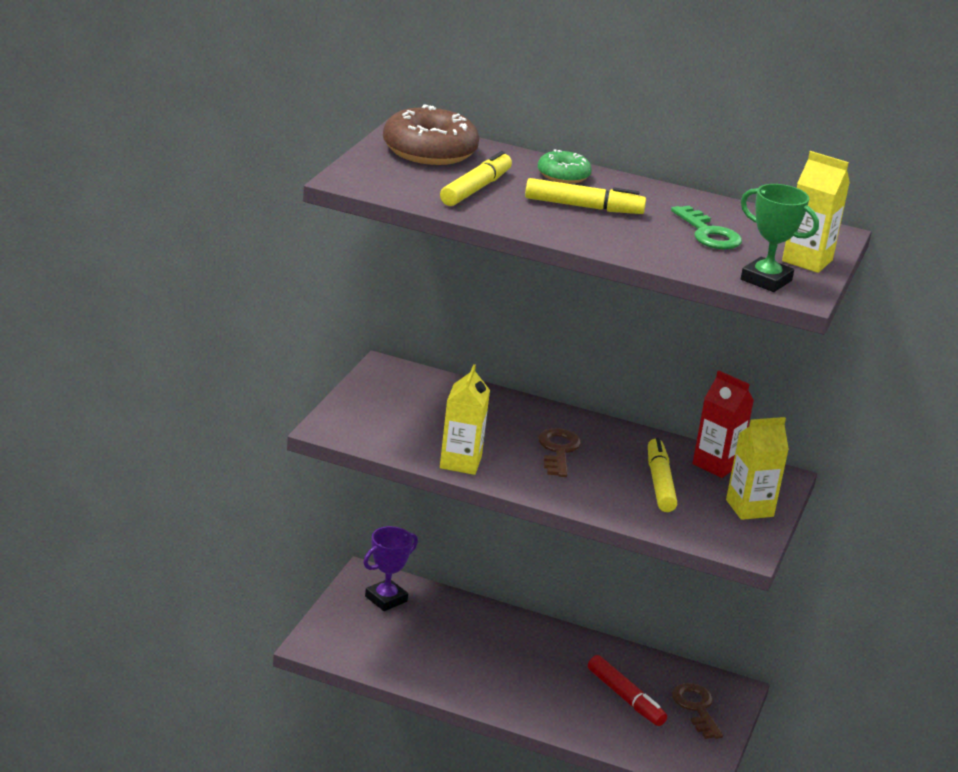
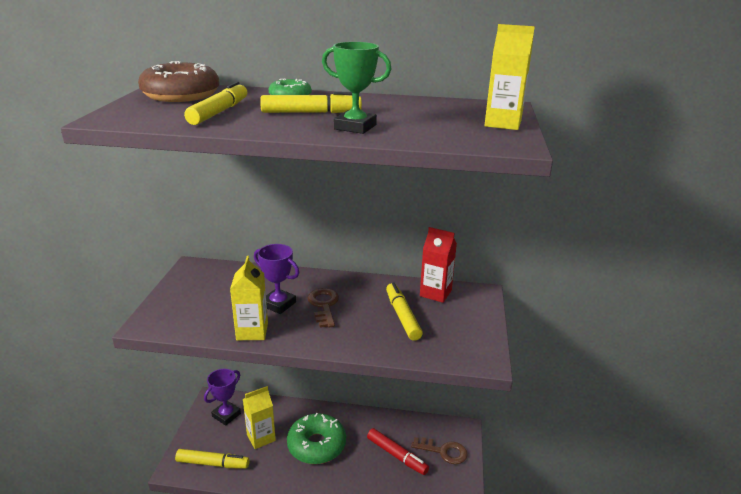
camera: 10 degrees left, 0 degrees up
(362, 651) = (213, 463): none -> yellow marker
(498, 437) = (278, 304): none -> purple trophy
(512, 662) = (316, 445): none -> green donut
(696, 708) = (443, 451): brown key -> brown key turned 135 degrees clockwise
(708, 233) = (417, 117): green key -> none
(749, 508) = (471, 323): yellow carton -> yellow carton (261, 437)
(766, 280) = (482, 140): green trophy -> green trophy (355, 127)

